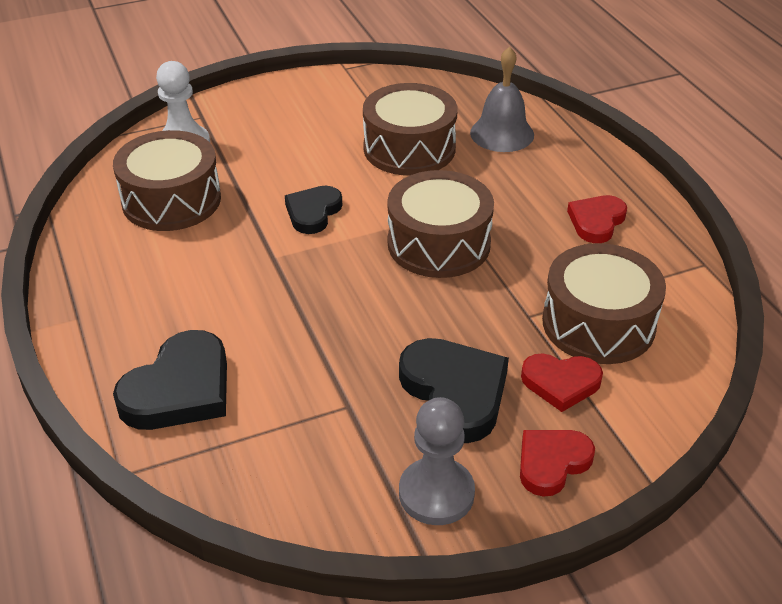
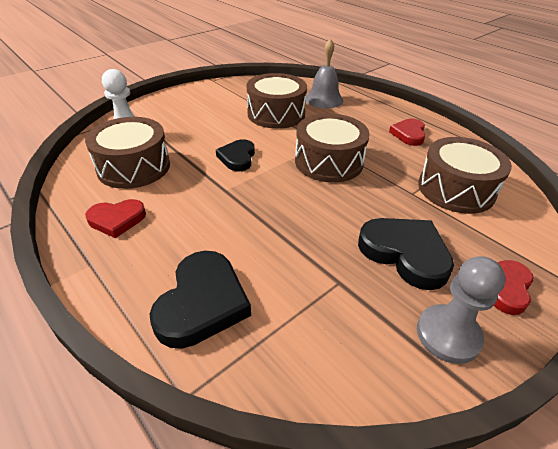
camera: 20 degrees left, 0 degrees up
(561, 383) = (464, 231): red heart -> red heart (117, 220)

